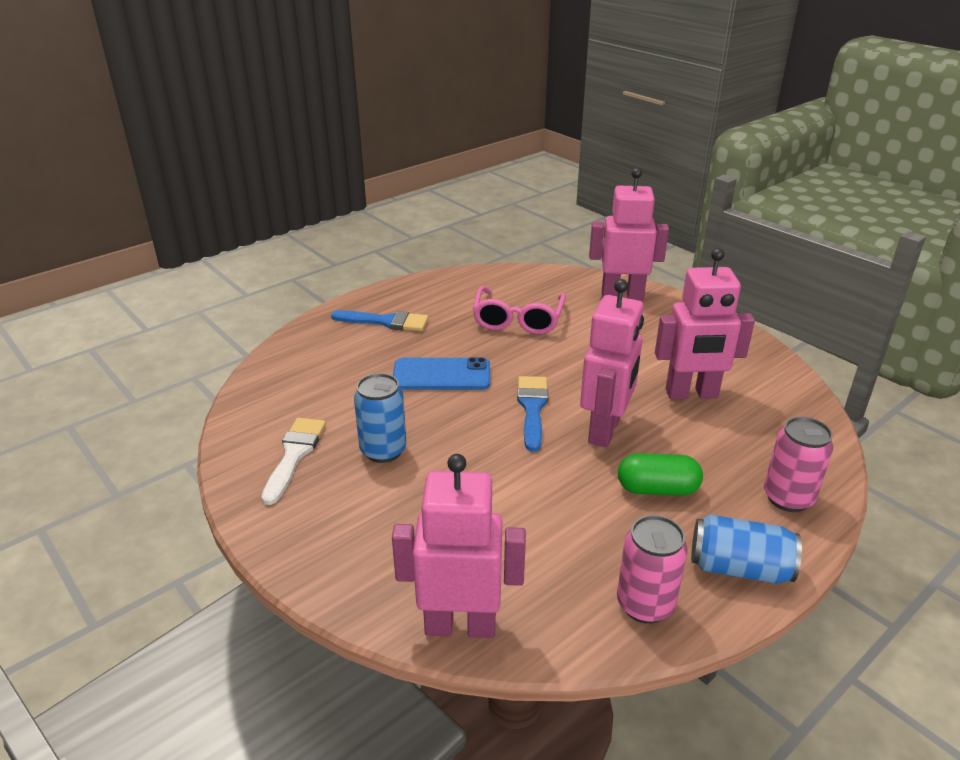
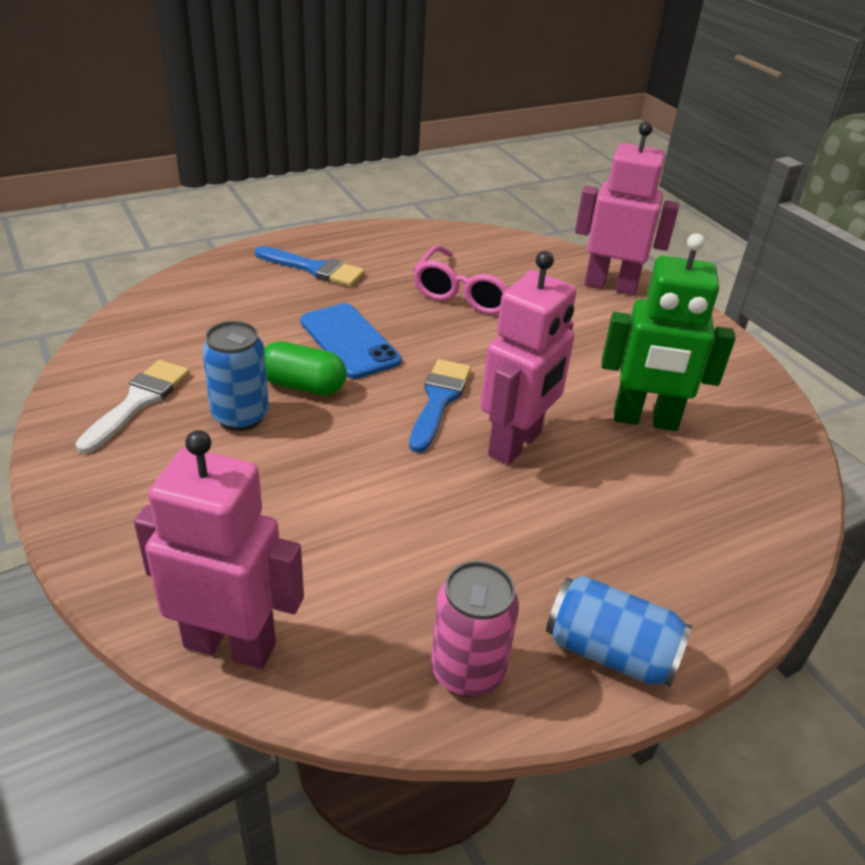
camera: 10 degrees right, 5 degrees up
(441, 375) = (349, 341): blue phone -> blue phone turned 45 degrees clockwise
(657, 489) = (548, 529): green capsule -> green capsule (303, 385)
(691, 394) = (645, 420): pink robot -> green robot
(788, 498) = (714, 575): pink can -> none

